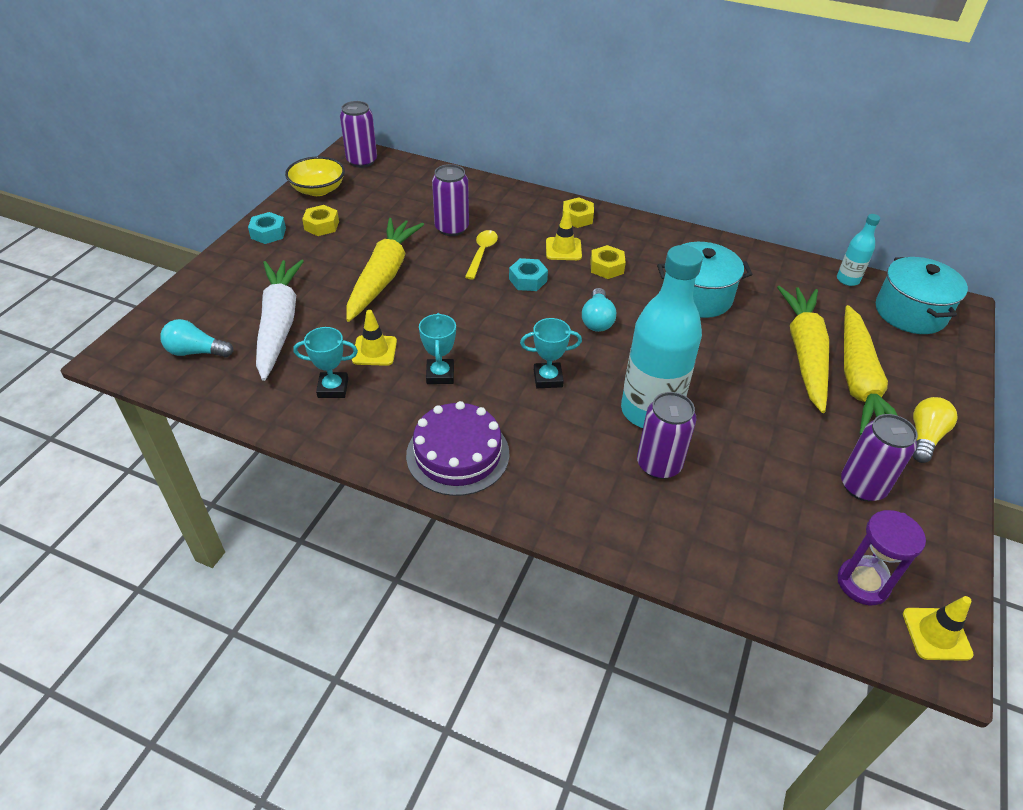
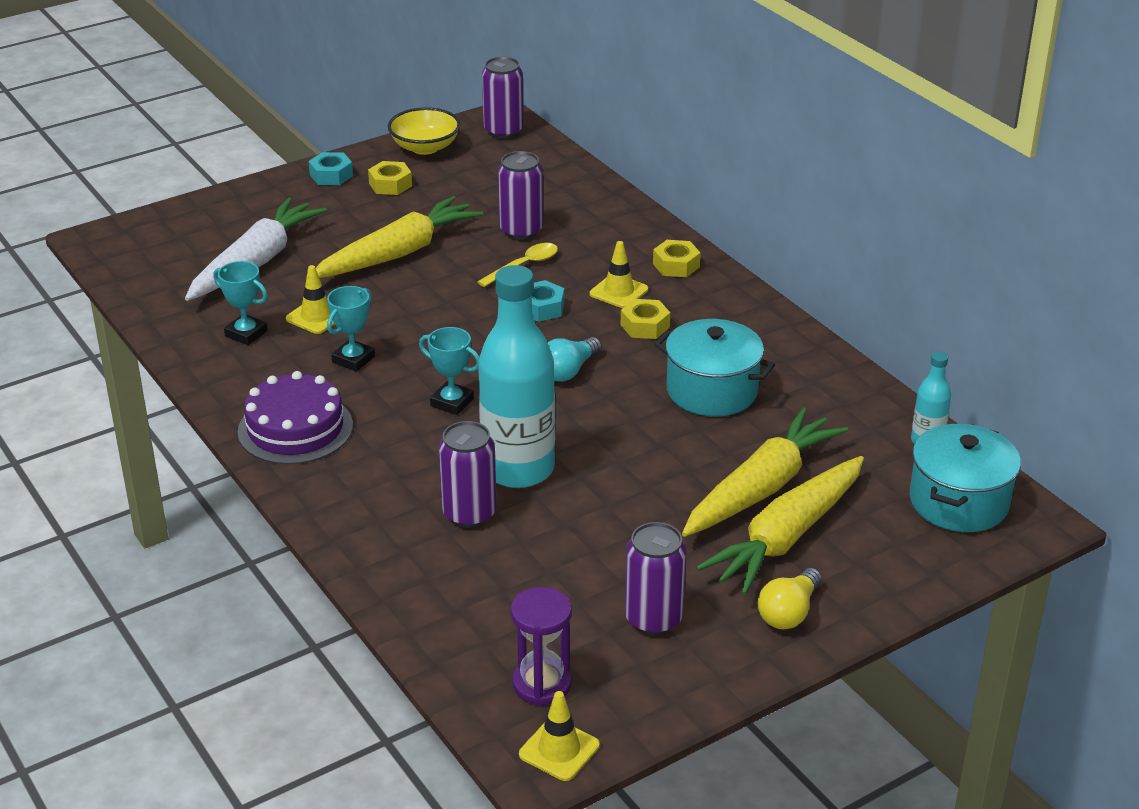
camera: 35 degrees right, 10 degrees down
(196, 352) = (163, 260): turquoise light bulb -> none
(924, 437) = (789, 612): yellow light bulb -> yellow light bulb turned 150 degrees clockwise

